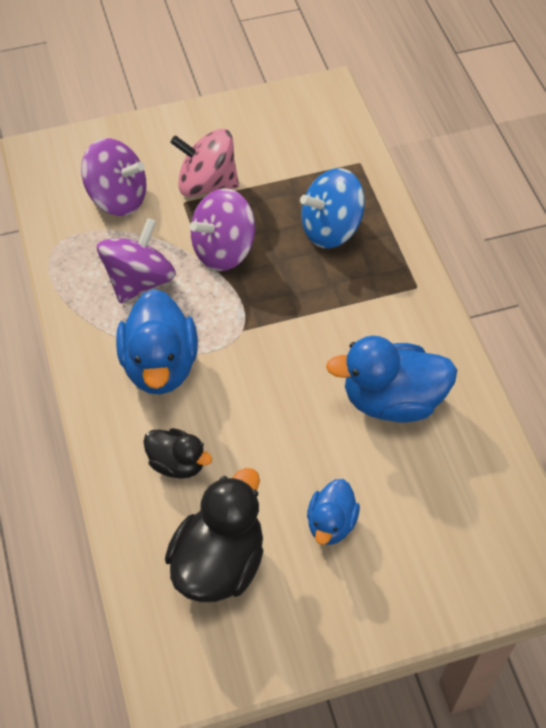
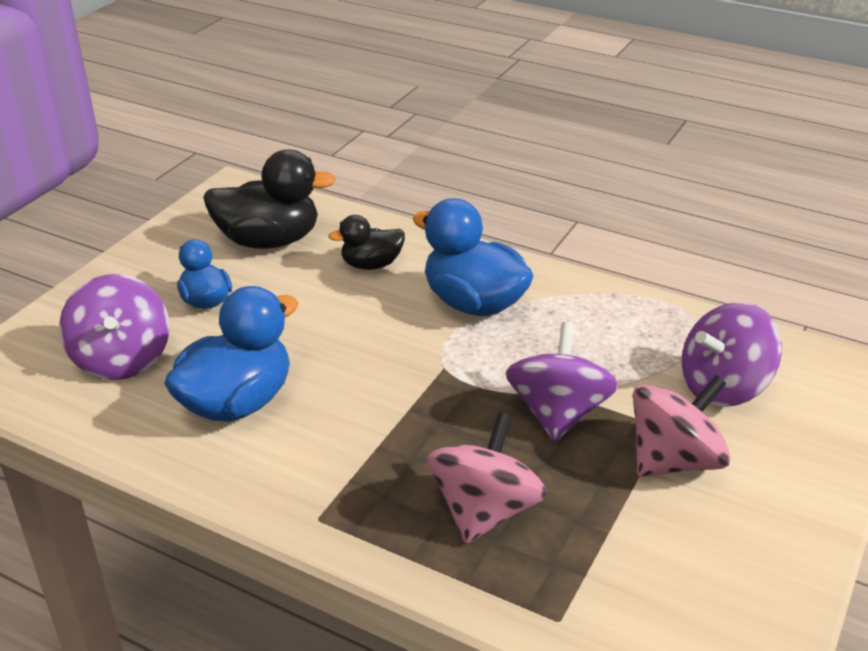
camera: 135 degrees right, 20 degrees down
(139, 281) = (587, 342): purple spinning top -> purple spinning top (122, 359)
(219, 563) = (269, 241): black duck -> black duck turned 75 degrees counterclockwise
(331, 229) = (484, 511): blue spinning top -> pink spinning top

